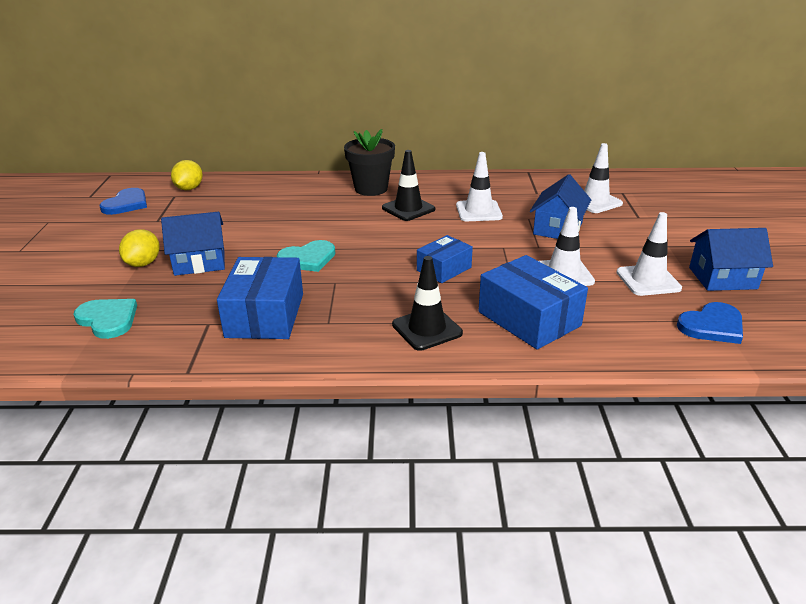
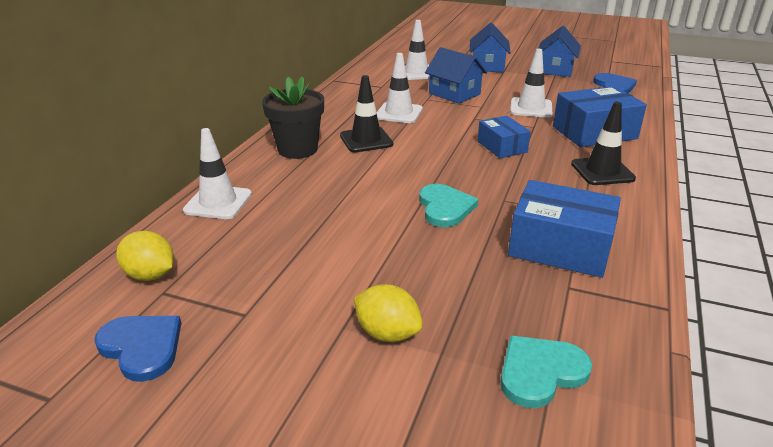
camera: 70 degrees left, 0 degrees up
(200, 262) = (411, 282): blue house -> blue house (487, 66)
(648, 280) = (551, 87): white traffic cone -> white traffic cone (218, 202)

